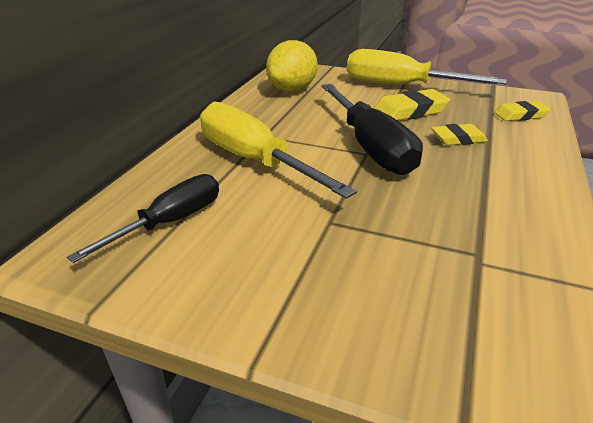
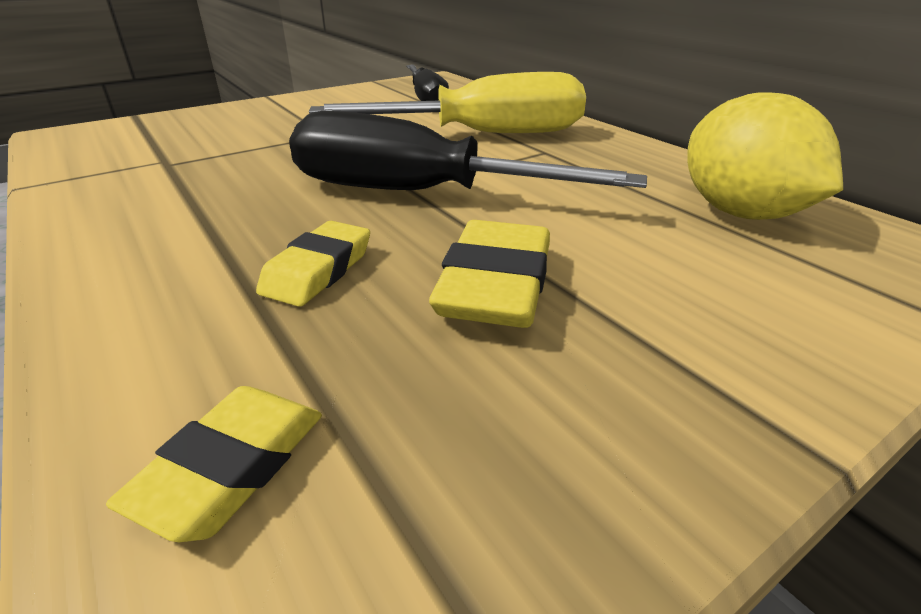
camera: 125 degrees right, 0 degrees up
(401, 86) = (690, 366): yellow screwdriver -> none

